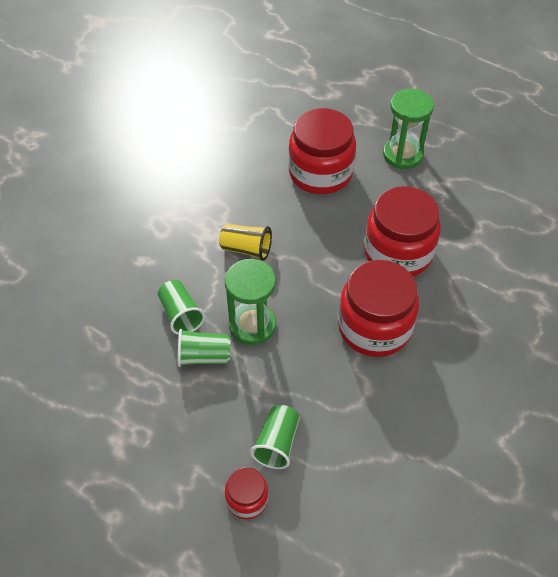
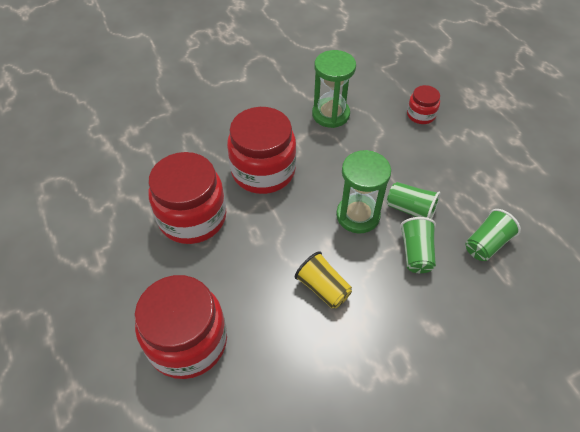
camera: 150 degrees left, 0 degrees up
(277, 443) = (384, 133): green cup -> green cup (486, 244)
(402, 155) = (86, 318): green hourglass -> green hourglass (330, 114)

